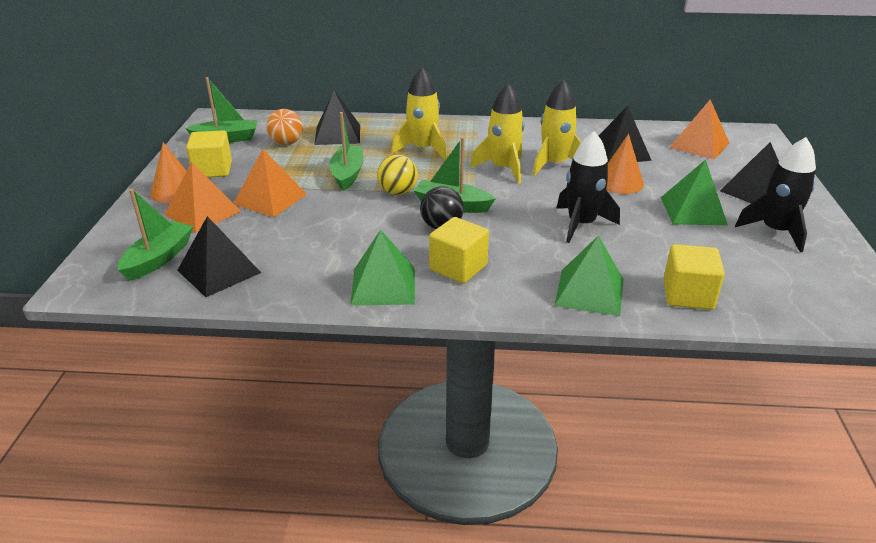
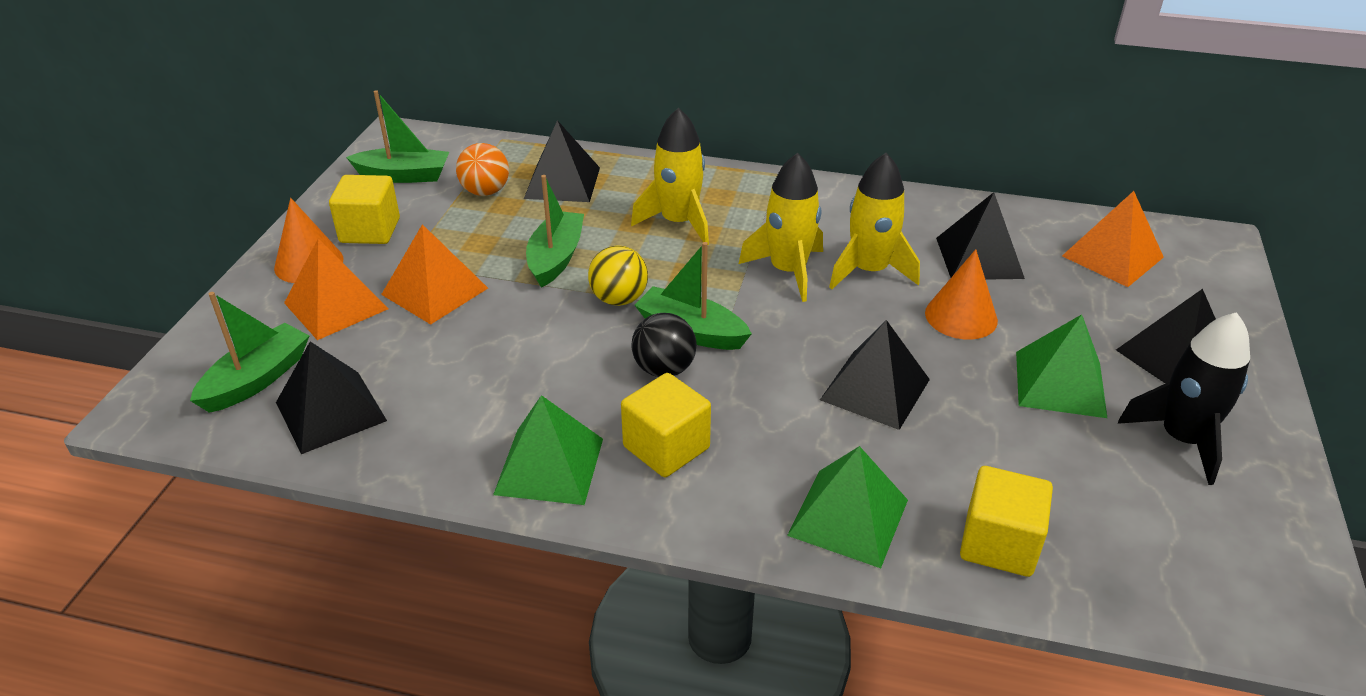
camera: 10 degrees right, 5 degrees up
(581, 224) = (875, 389): black rocket -> black pyramid

